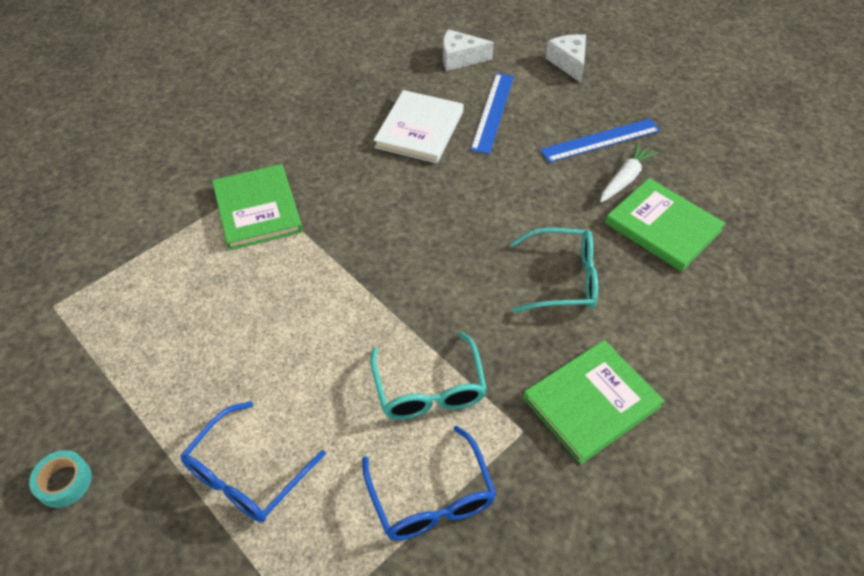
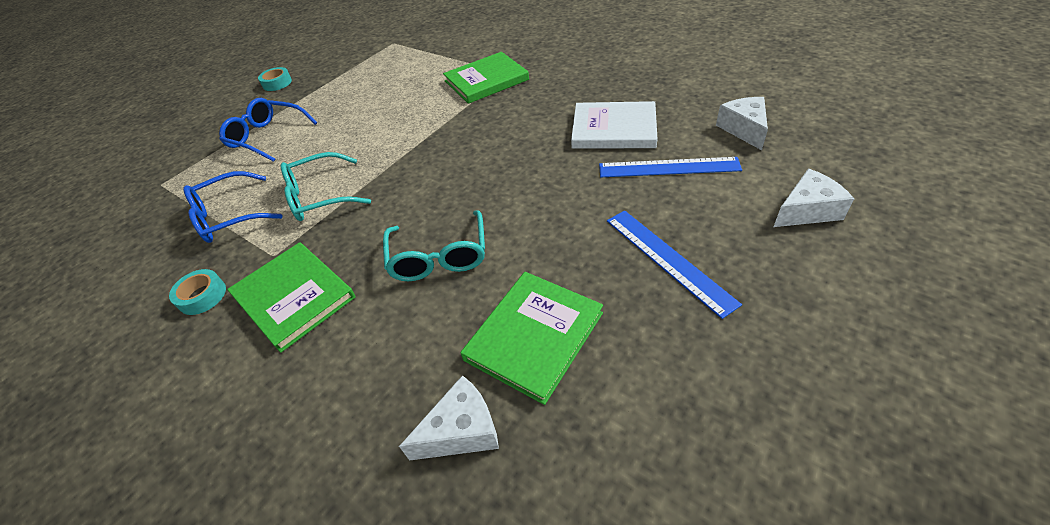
camera: 85 degrees right, 5 degrees down
(572, 501) = (202, 296): none -> turquoise tape
(625, 179) = (607, 291): white carrot -> none
(740, 278) = (462, 430): none -> white cheese

